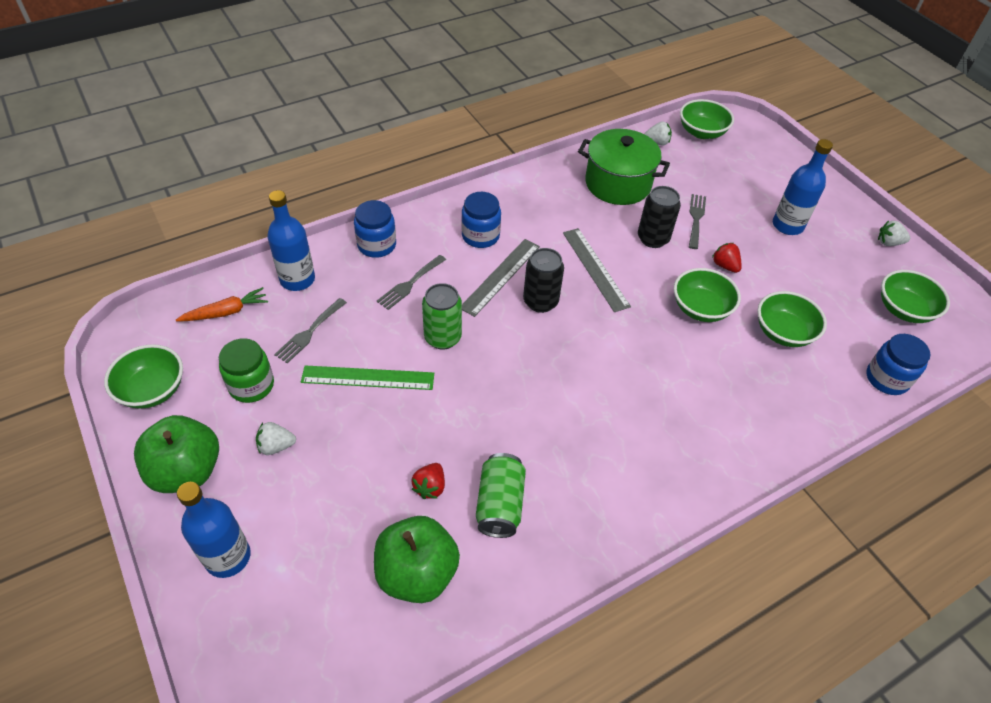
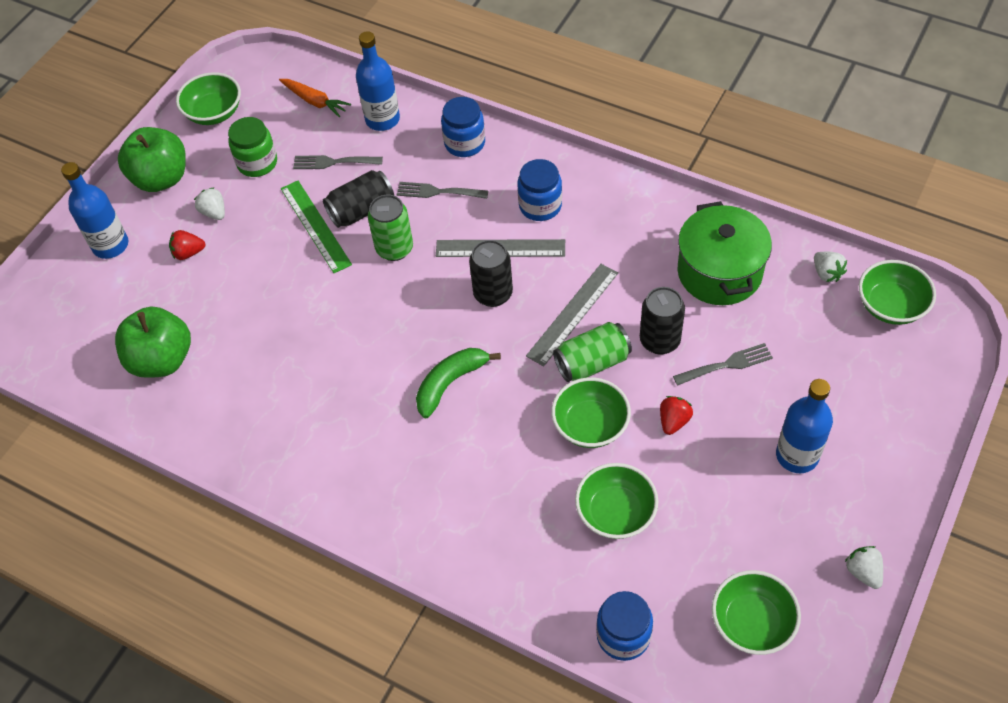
camera: 65 degrees right, 5 degrees up
(381, 339) = (361, 210): none -> black can
(430, 487) = (239, 325): red strawberry -> red strawberry (188, 253)
(500, 504) = (253, 379): green can -> green can (592, 362)
(606, 368) = (450, 383): none -> green banana

